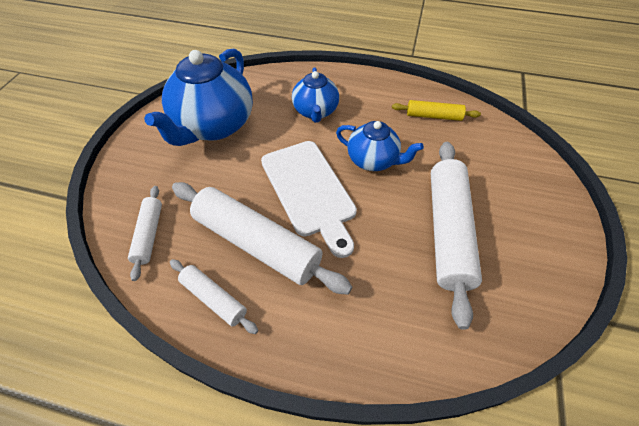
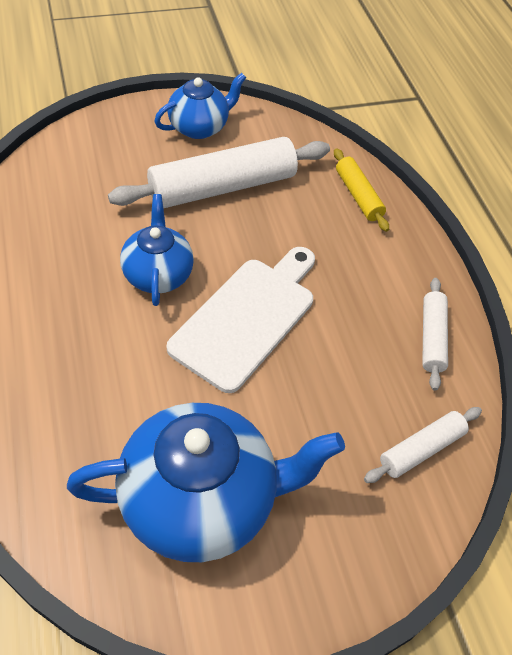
camera: 125 degrees left, 0 degrees up
(257, 243) = (350, 334): white rolling pin -> none
(315, 111) = (93, 375): blue teapot -> blue teapot (199, 127)
(433, 116) = (35, 237): yellow rolling pin -> yellow rolling pin (358, 196)

